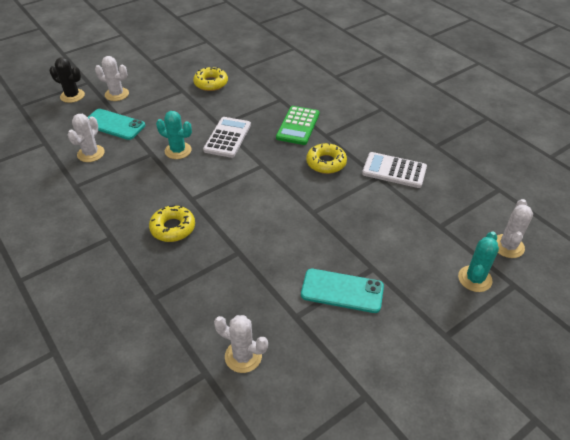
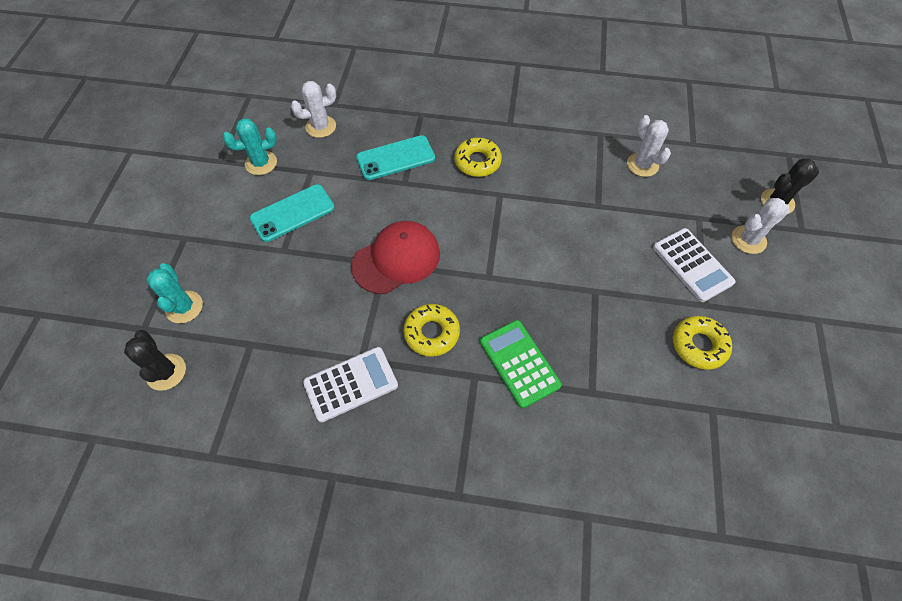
camera: 135 degrees right, 15 degrees up
(114, 124) = (681, 205): turquoise phone -> turquoise phone (395, 158)
(178, 151) = (582, 227): turquoise cactus -> turquoise cactus (261, 163)
(227, 137) = (564, 281): white calculator -> white calculator (692, 265)
(302, 209) = (396, 259): none -> red cap
(508, 246) = (166, 372): white cactus -> black cactus

